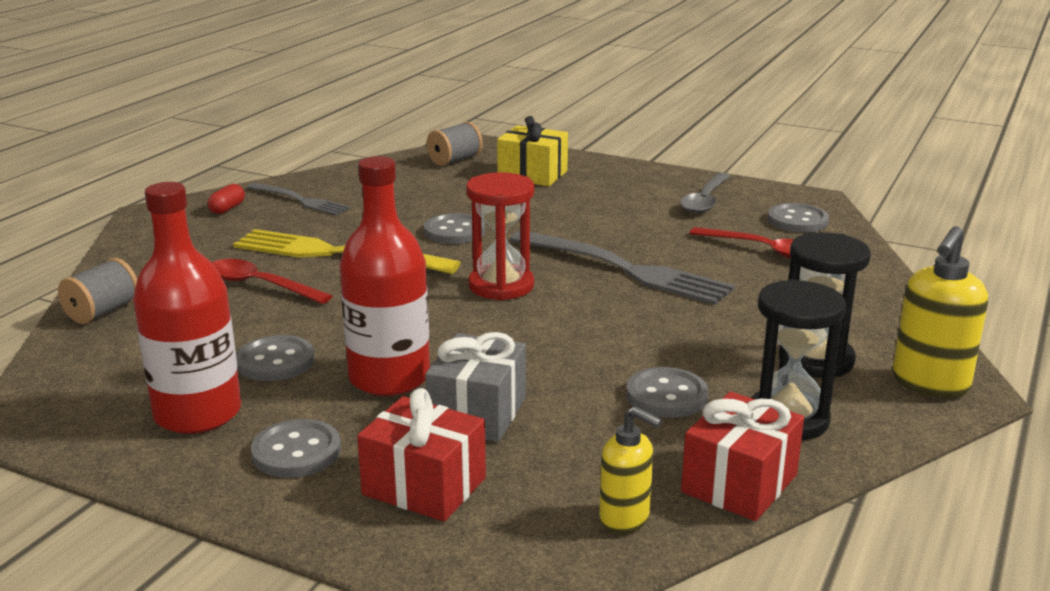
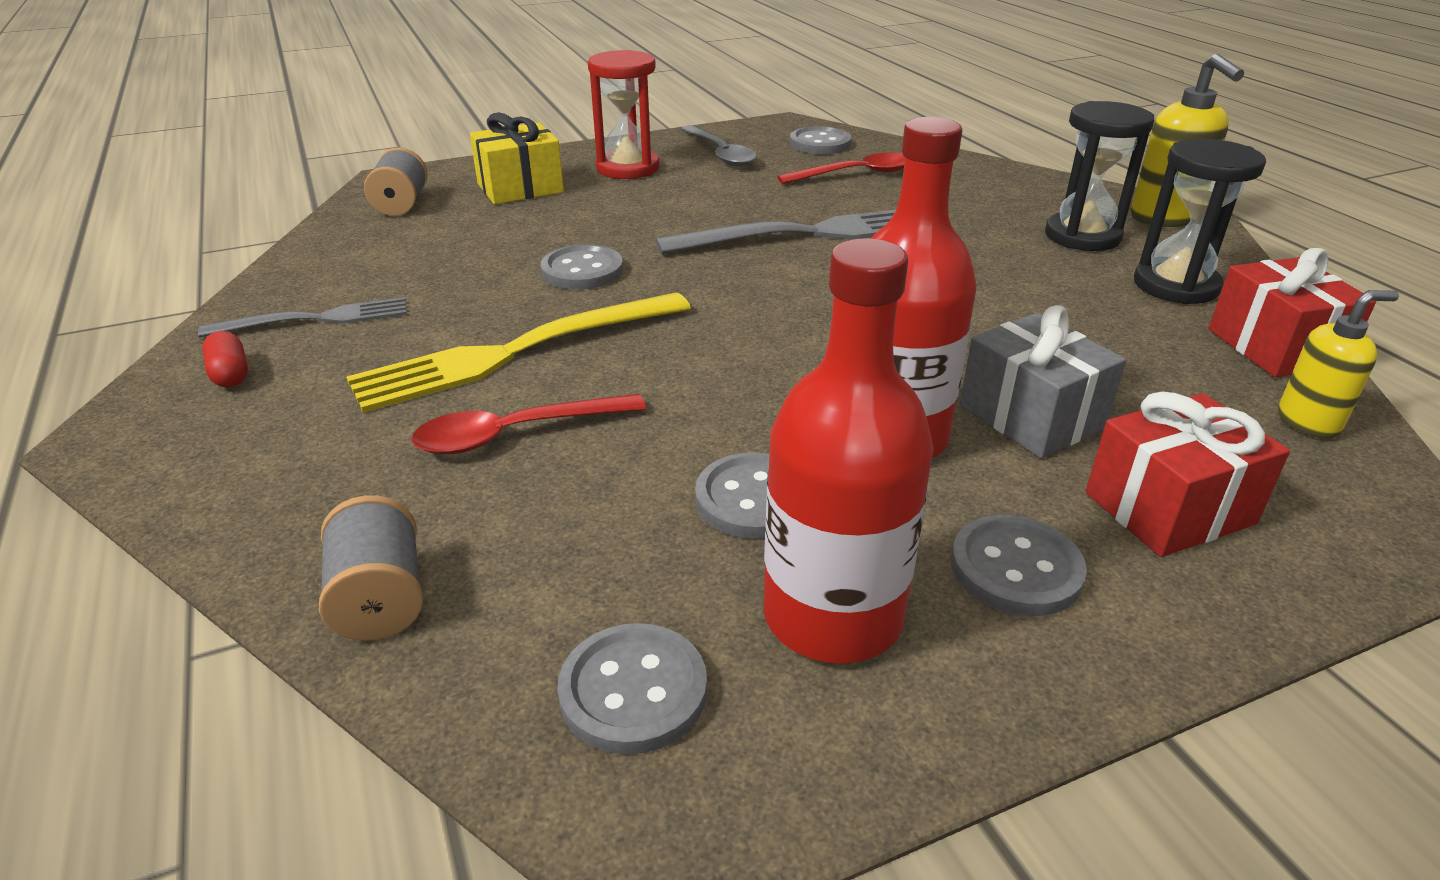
camera: 50 degrees left, 10 degrees up
(501, 286) = (754, 298): red hourglass -> red hourglass (627, 168)
(666, 396) = (1086, 314): grey button -> grey button (633, 691)

